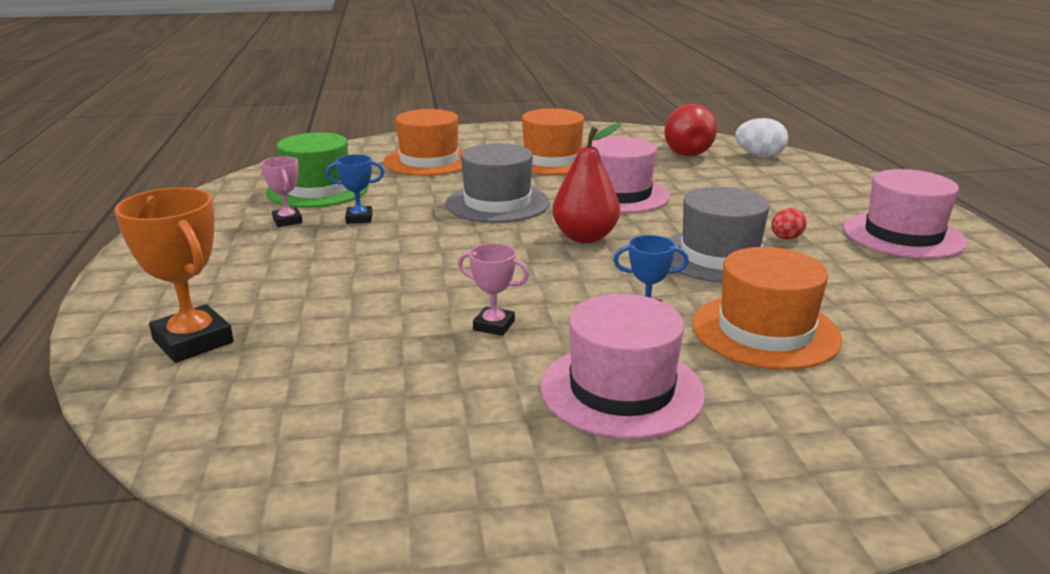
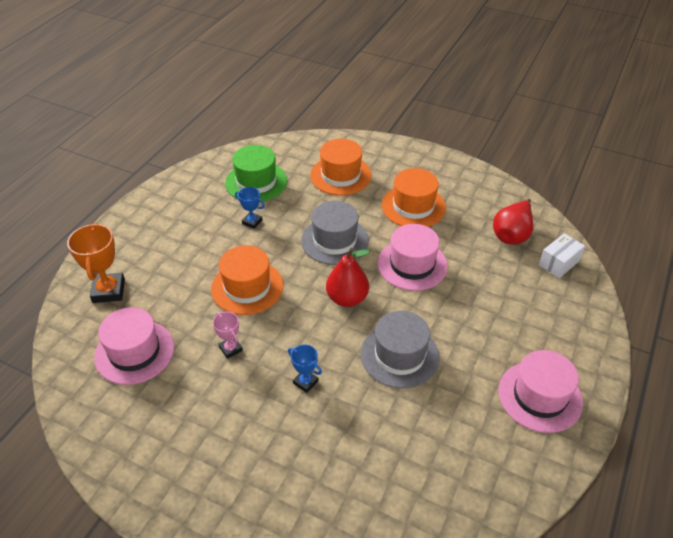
camera: 35 degrees right, 20 degrees up
(287, 221) = (217, 208): pink trophy -> none
(621, 390) = (238, 426): pink hat -> pink hat (134, 352)
(759, 156) = (559, 263): white egg -> white box
(765, 331) = (348, 428): orange hat -> orange hat (247, 287)
(786, 238) = (460, 359): red egg -> none

